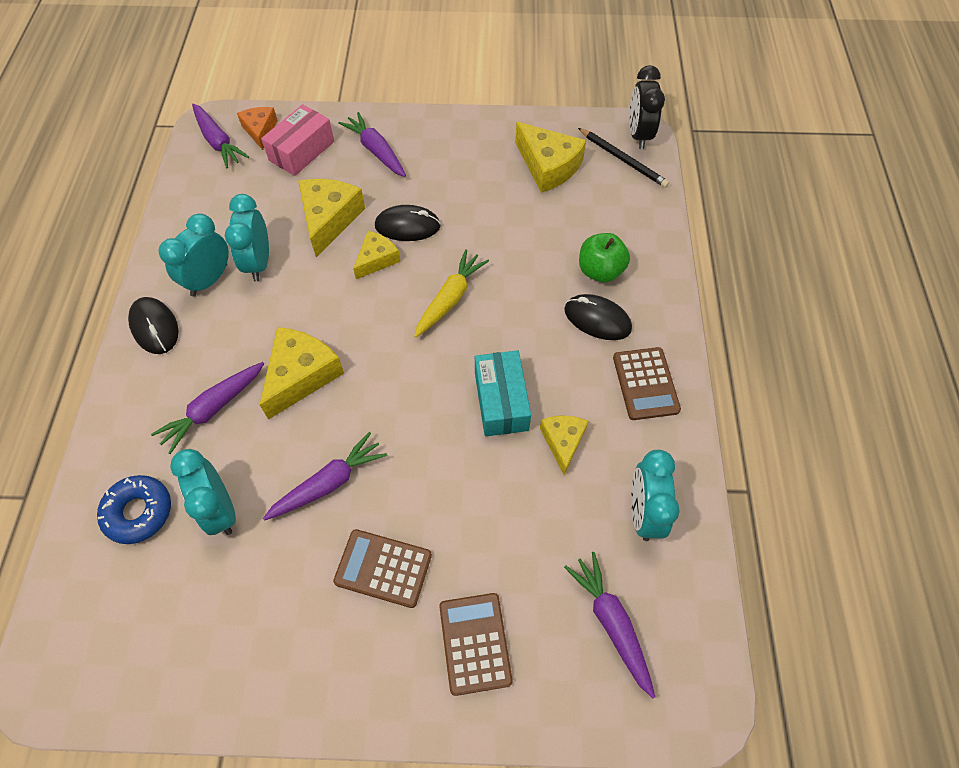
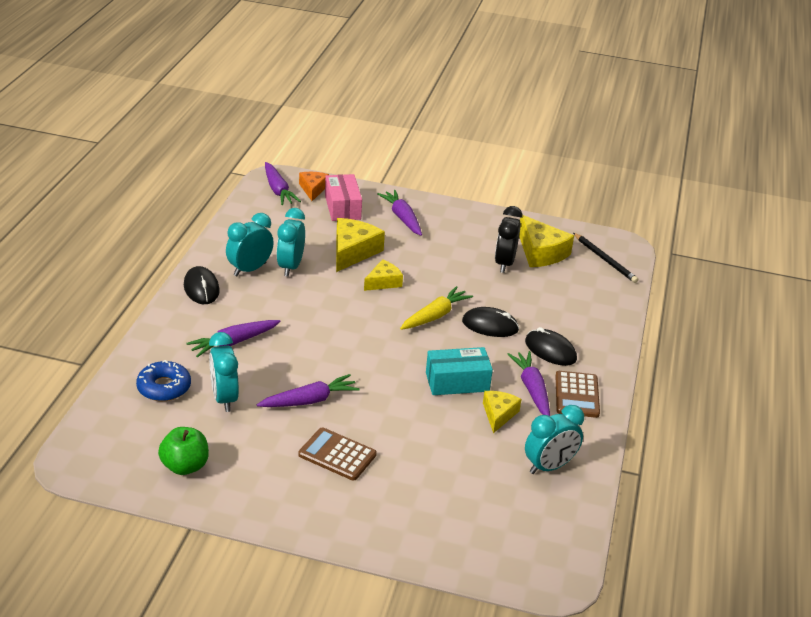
camera: 10 degrees right, 25 degrees down
(301, 375) = (305, 337): yellow cheese -> none
(302, 151) = (342, 207): pink box -> pink box turned 60 degrees counterclockwise
(407, 226) = (414, 267): black mouse -> black mouse (490, 325)
(475, 643) = (394, 509): brown calculator -> none
(501, 401) = (457, 382): turquoise box -> turquoise box turned 75 degrees clockwise
(600, 271) = (562, 322): green apple -> green apple (185, 466)
(611, 623) = (503, 521): purple carrot -> purple carrot (532, 389)
(638, 135) = (623, 247): black clock -> black clock (504, 263)
(643, 512) = (549, 466): turquoise clock -> turquoise clock turned 135 degrees counterclockwise

